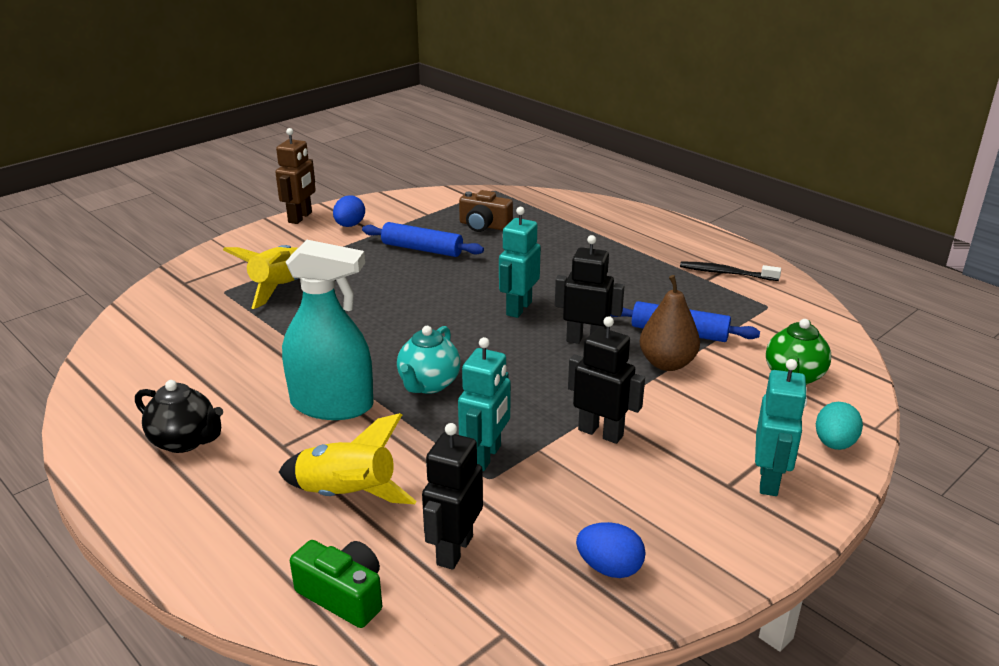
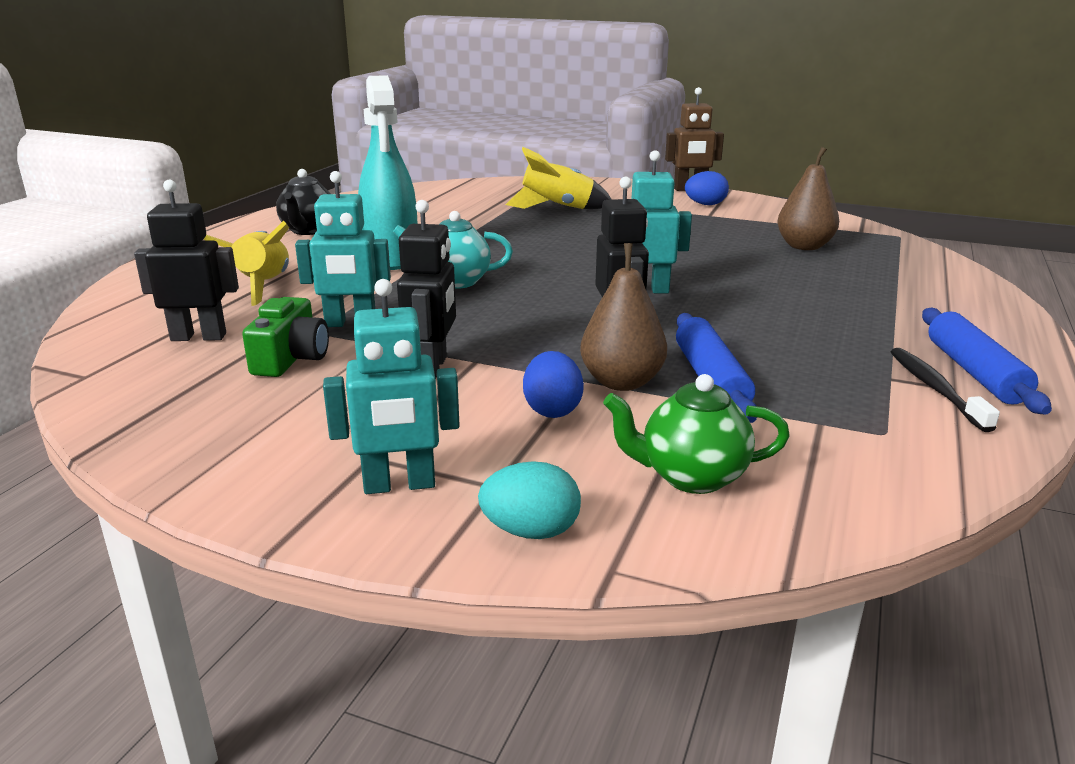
camera: 65 degrees right, 5 degrees down
(343, 595) = (131, 311): green camera -> green camera (291, 358)
(422, 249) = (706, 234): blue rolling pin -> blue rolling pin (975, 372)
(484, 225) = (804, 246): brown camera -> brown pear
(609, 568) = (187, 408): blue egg -> blue egg (552, 410)

